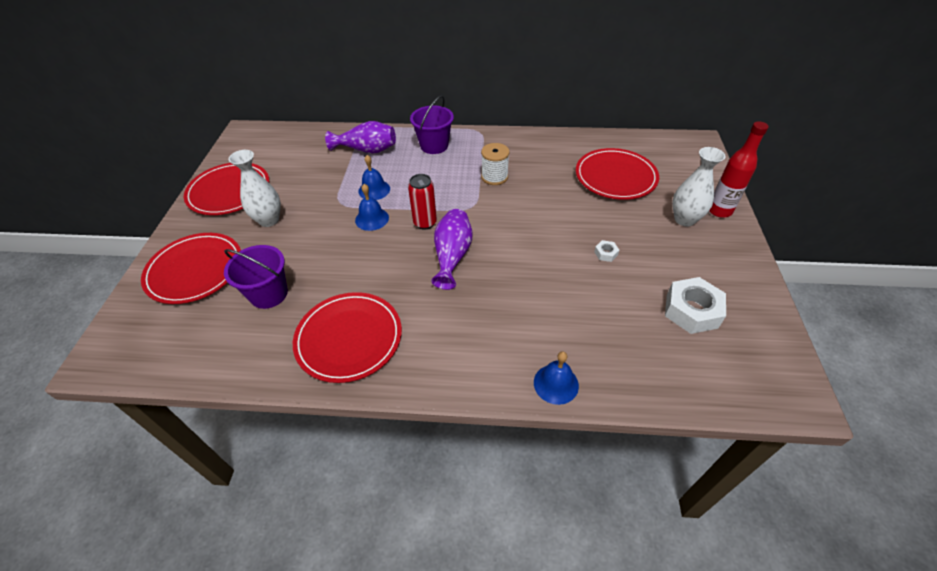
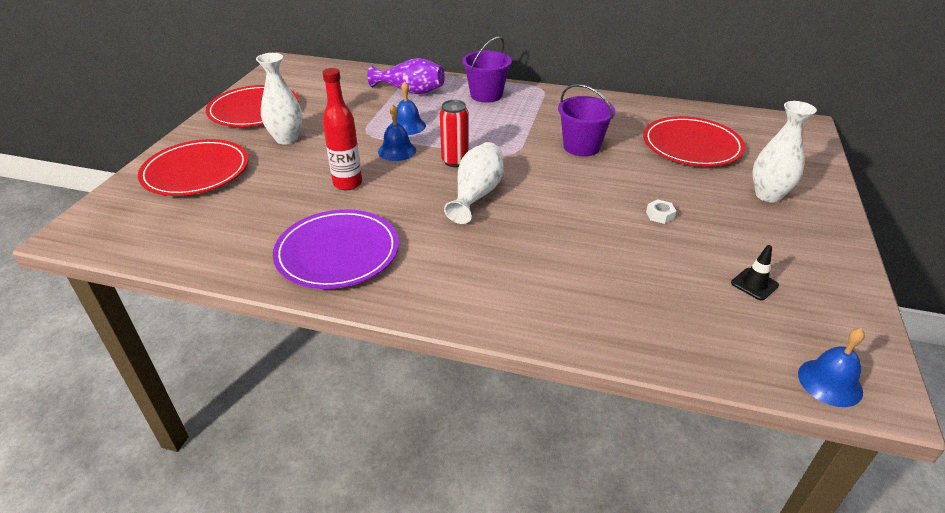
camera: 10 degrees right, 10 degrees down
(269, 294) = (265, 202): purple bucket -> purple bucket (581, 147)
(349, 338) = (337, 252): red plate -> purple plate
(452, 256) = (476, 194): purple vase -> white vase
(494, 177) = (547, 130): white spool -> none
(556, 384) = (563, 330): blue bell -> blue bell (830, 382)
(691, 311) = (754, 284): white nut -> black traffic cone
(719, 211) = (815, 192): red bottle -> red bottle (347, 183)

